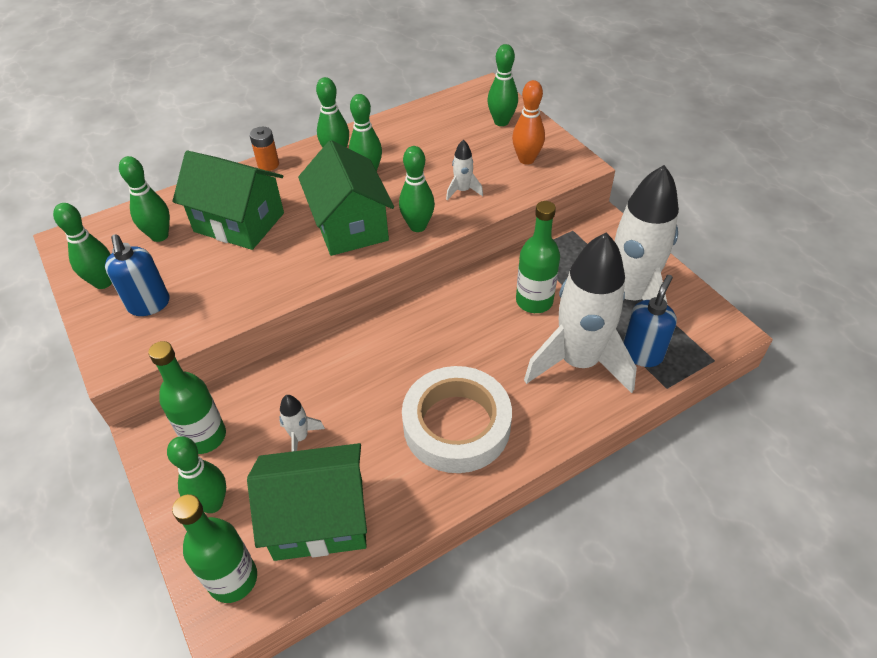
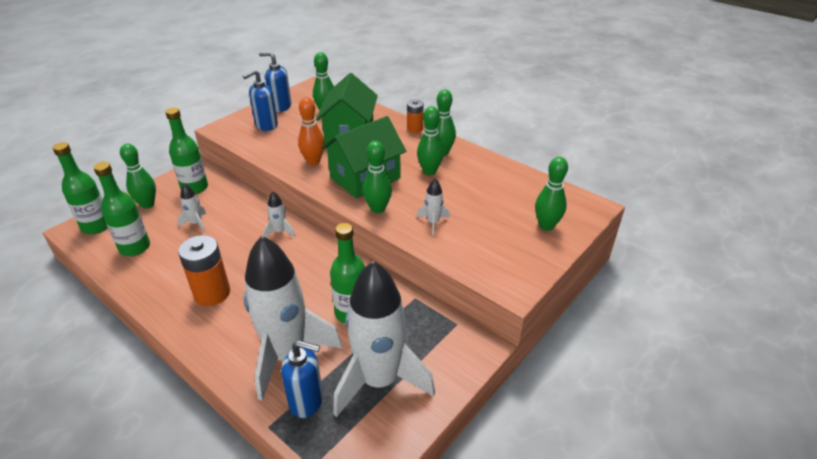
camera: 70 degrees right, 10 degrees down
(103, 282) = (280, 107): green bowling pin -> blue soap dispenser
(319, 518) = (135, 247): green house -> green bottle
(367, 345) = (280, 232): none -> white rocket
(456, 425) = (212, 293): white tape -> orange battery
(526, 159) = (499, 252): orange bowling pin -> orange bowling pin (313, 161)

